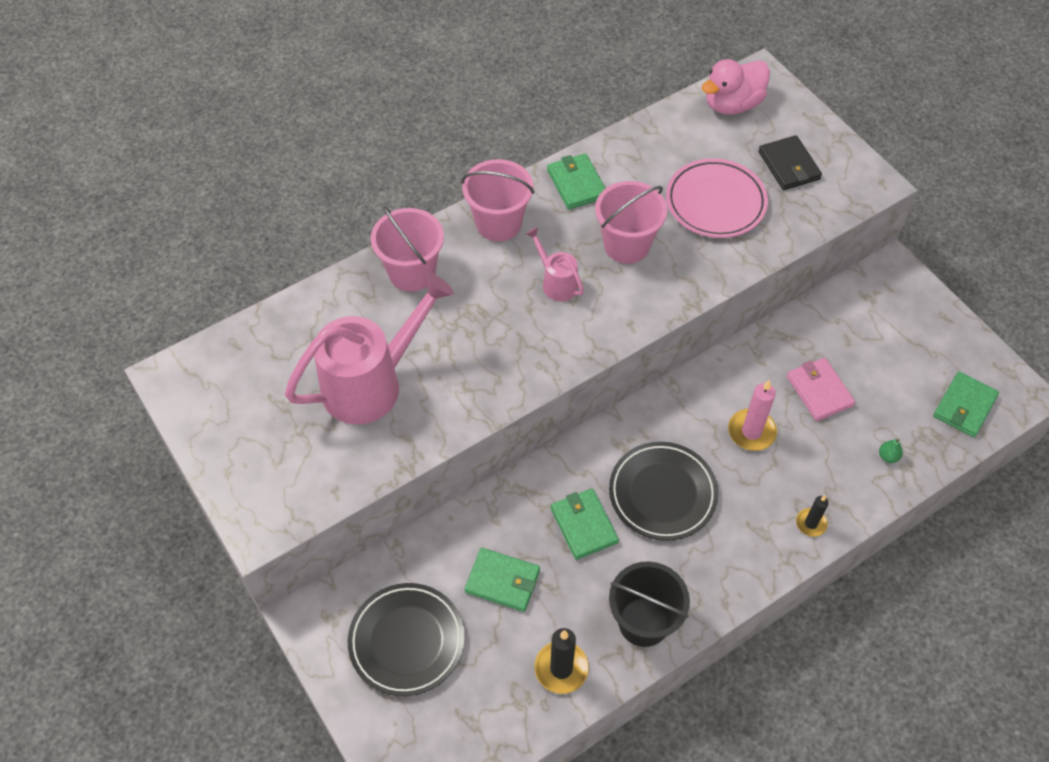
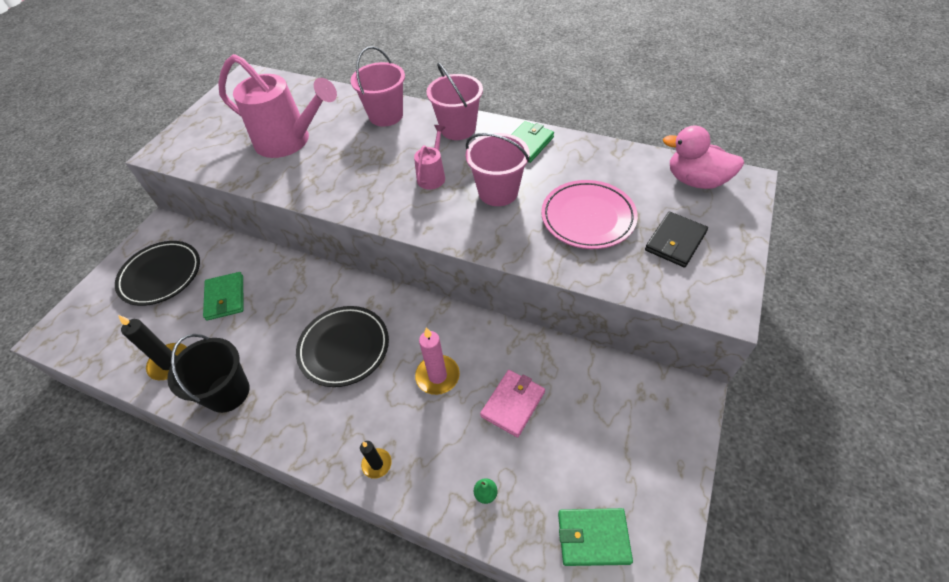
camera: 60 degrees right, 5 degrees down
(584, 525) = (291, 317): green wallet -> none

